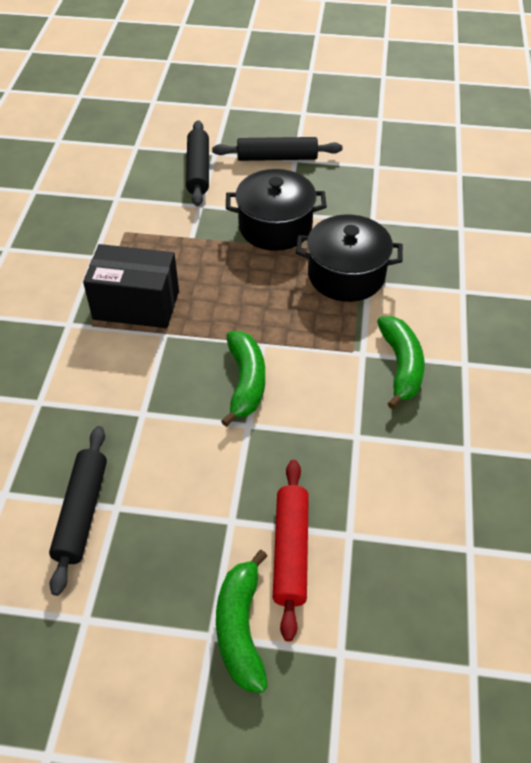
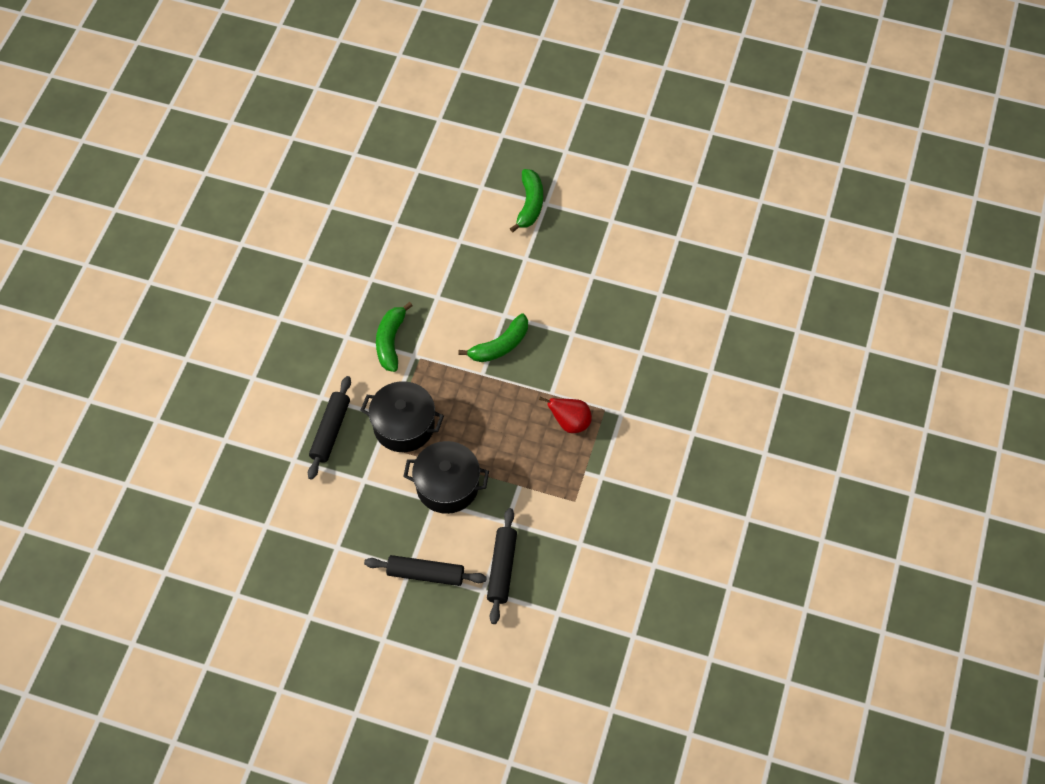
camera: 170 degrees left, 10 degrees up
(82, 512) = (612, 276): black rolling pin -> black rolling pin (330, 431)
(136, 305) = (570, 423): black box -> red pear
(245, 382) = (500, 345): green banana -> green banana turned 135 degrees counterclockwise
(290, 551) = (495, 237): red rolling pin -> none

